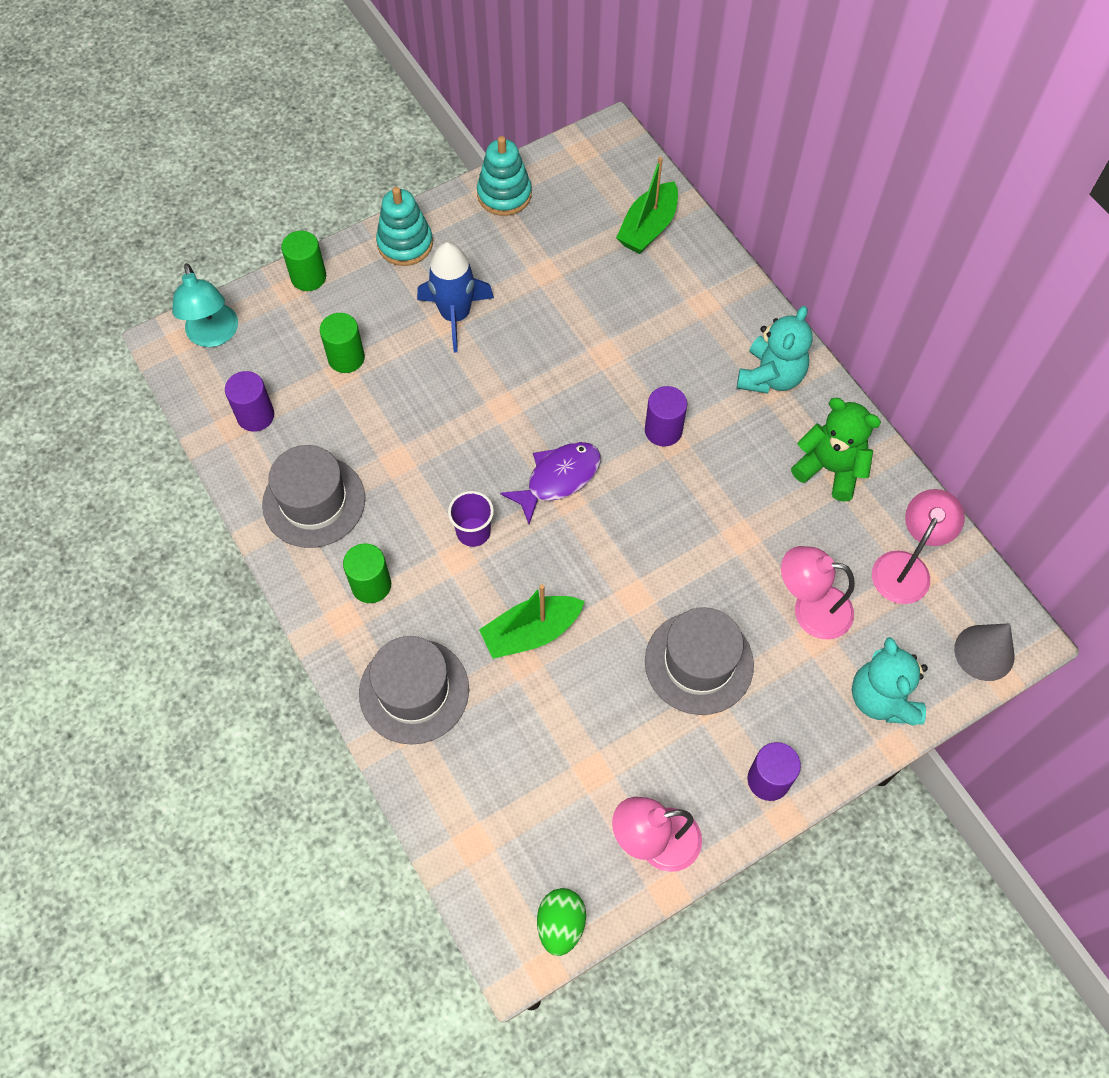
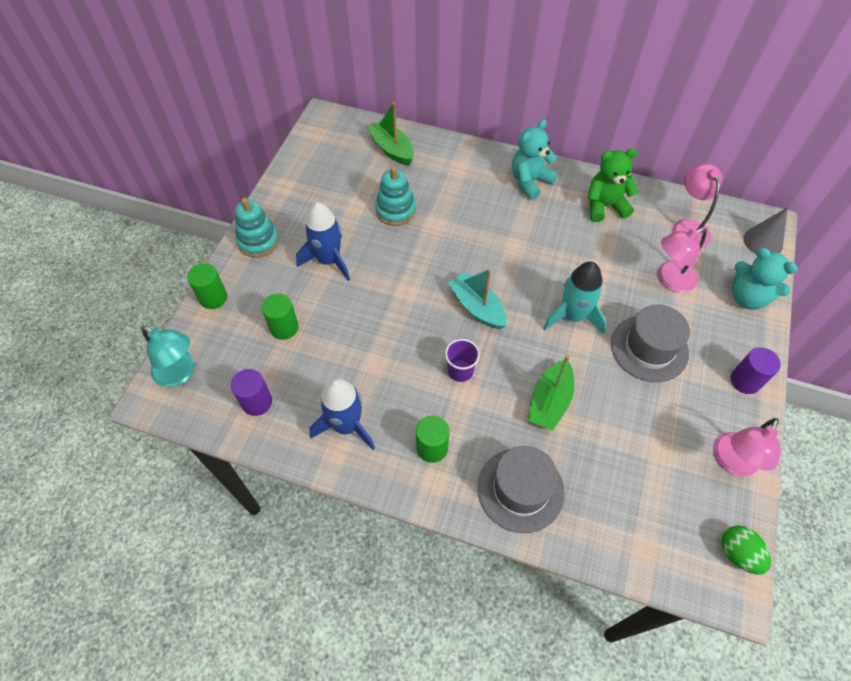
camera: 40 degrees left, 5 degrees down
(314, 501) = (346, 425): grey hat -> blue rocket
(504, 194) = (293, 180): turquoise stacking toy -> turquoise stacking toy (395, 210)
(558, 479) = (477, 307): purple fish -> turquoise boat
(648, 228) = (392, 149): green boat -> green boat turned 150 degrees clockwise
(651, 565) = (572, 316): none -> turquoise rocket
(663, 430) = (505, 243): purple cylinder -> none
(770, 376) = (530, 181): turquoise teddy bear -> turquoise teddy bear turned 120 degrees counterclockwise

